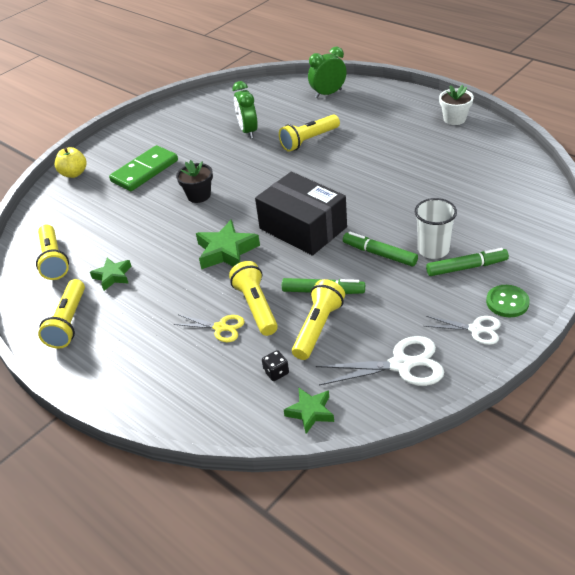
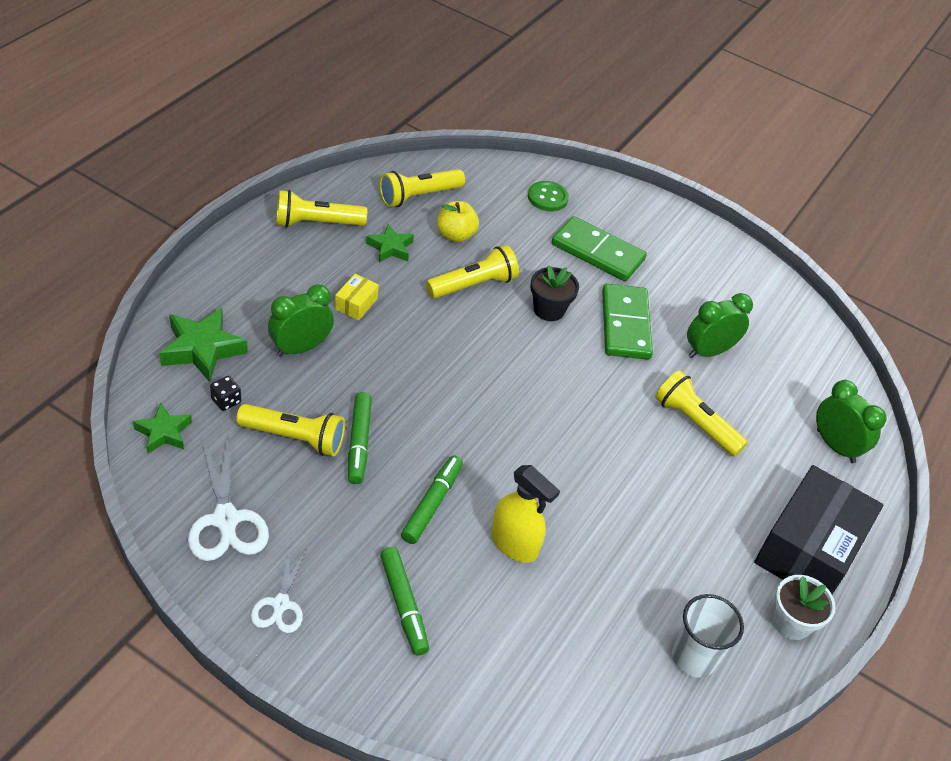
camera: 70 degrees right, 5 degrees up
(74, 173) = (585, 188): yellow apple -> yellow apple (455, 235)
(174, 295) = (356, 304): none -> yellow box
(219, 163) = (625, 325): none -> green domino
(220, 328) = (300, 348): yellow scissors -> green clock
(226, 251) = (435, 344): green star -> green star (202, 349)
(256, 307) = (334, 378): yellow flashlight -> yellow flashlight (473, 285)
(303, 228) = (485, 420): black box -> black box (809, 549)
(410, 217) = (514, 544): none -> yellow spray bottle
(433, 250) = (441, 567): white cup -> white cup (694, 657)
(507, 302) = (330, 648): green button -> green button (547, 197)

